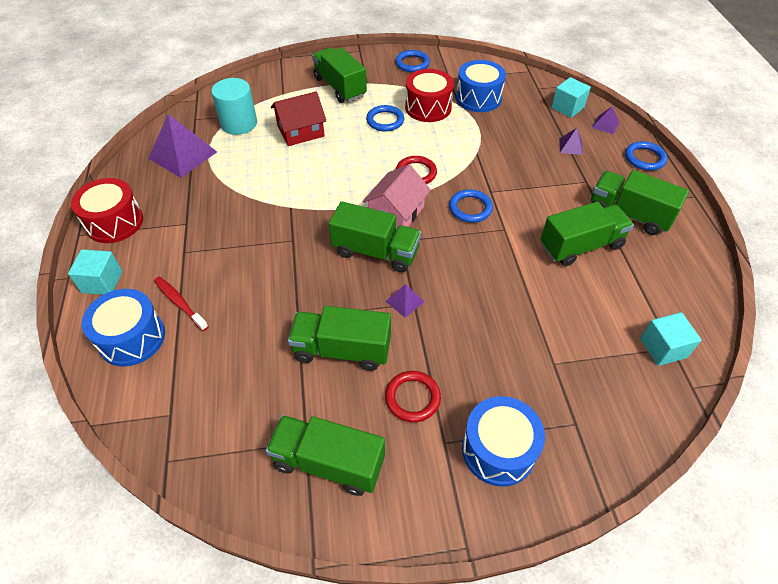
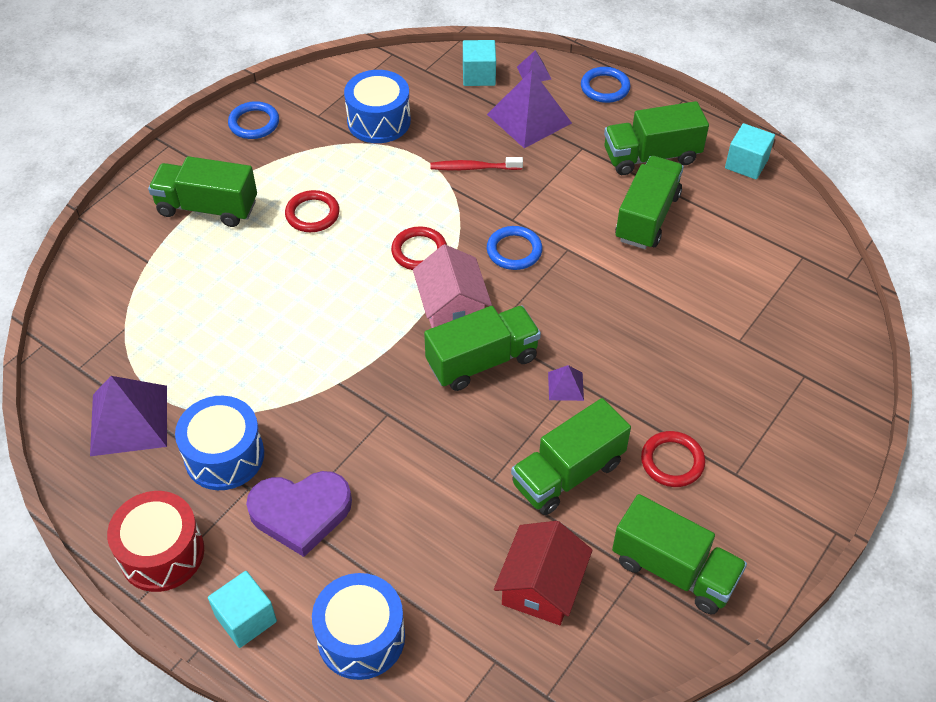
camera: 45 degrees left, 0 degrees up
(180, 303) = (361, 566): red toothbrush -> red toothbrush (474, 168)
(190, 254) = (301, 512): none -> purple heart
(239, 123) = (145, 334): turquoise cylinder -> none
(300, 131) = (233, 292): red house -> red house (541, 586)
(328, 463) = (674, 570): green truck -> green truck turned 120 degrees counterclockwise
(385, 120) = (312, 214): blue ring -> red ring
(428, 107) = (339, 167): red drum -> none
(498, 450) = (777, 444): blue drum -> blue drum (224, 456)
(571, 146) = (529, 118): purple pyramid -> purple pyramid, size x2.10
(663, 348) = (797, 262): turquoise cube -> turquoise cube (746, 164)

